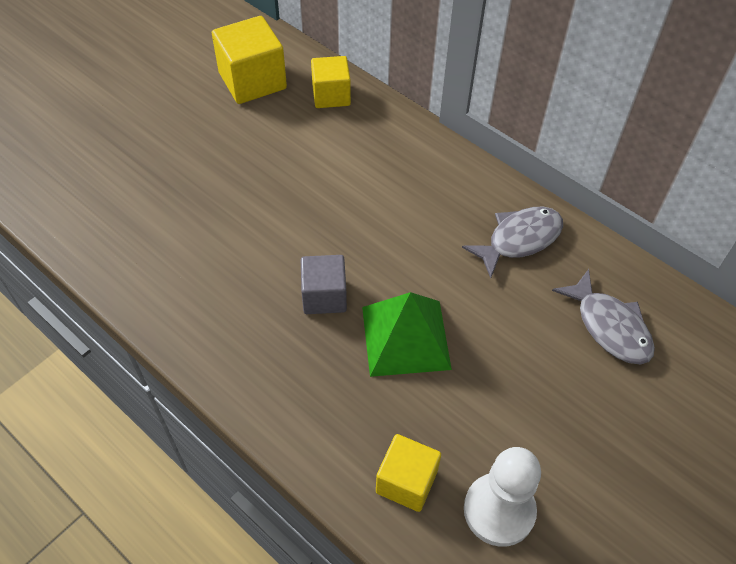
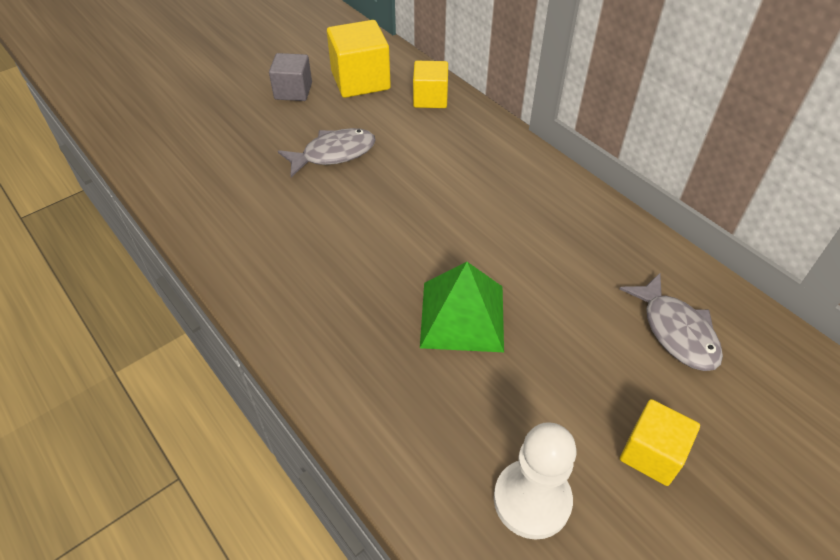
camera: 10 degrees right, 5 degrees down
(324, 296) = (389, 269): grey cube -> grey cube (293, 91)
(406, 482) = (438, 456): yellow cube -> yellow cube (651, 453)
(519, 240) = (592, 239): grey fish -> grey fish (333, 154)

